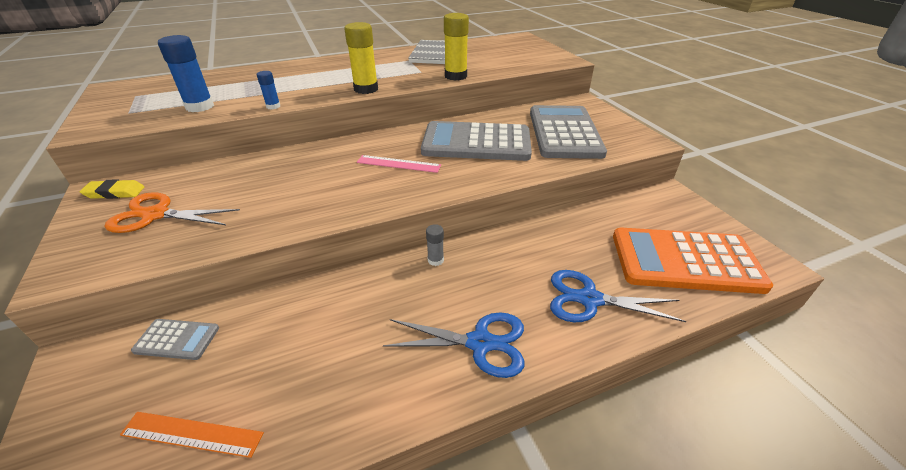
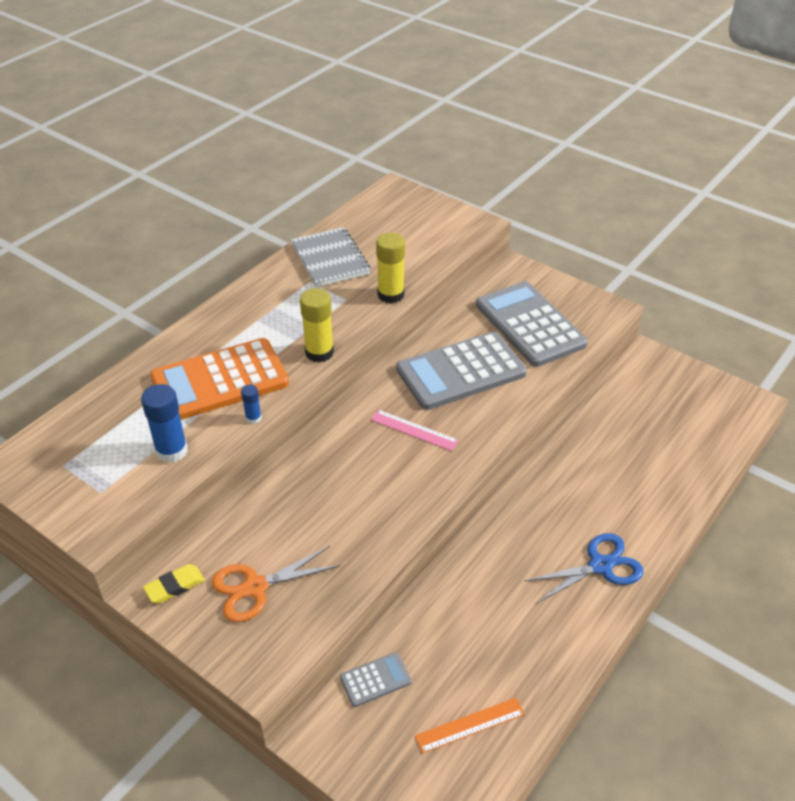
camera: 30 degrees left, 5 degrees up
(398, 164) = (414, 430): pink ruler -> pink ruler turned 45 degrees clockwise
(435, 260) = (509, 513): grey glue stick -> none
(589, 299) = (648, 493): blue scissors -> none
(685, 261) = (693, 426): orange calculator -> orange calculator (220, 381)

